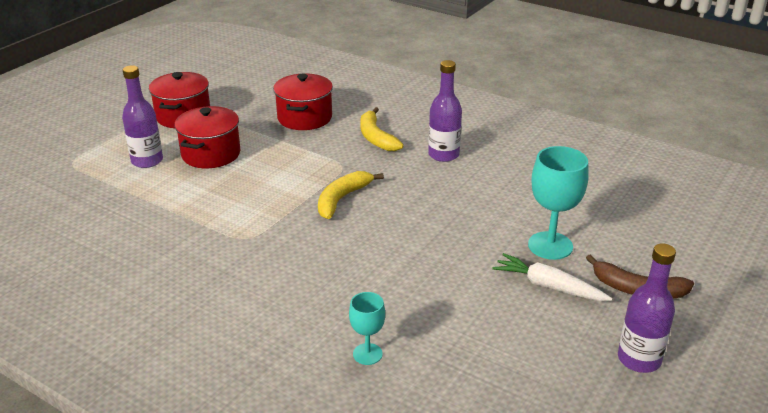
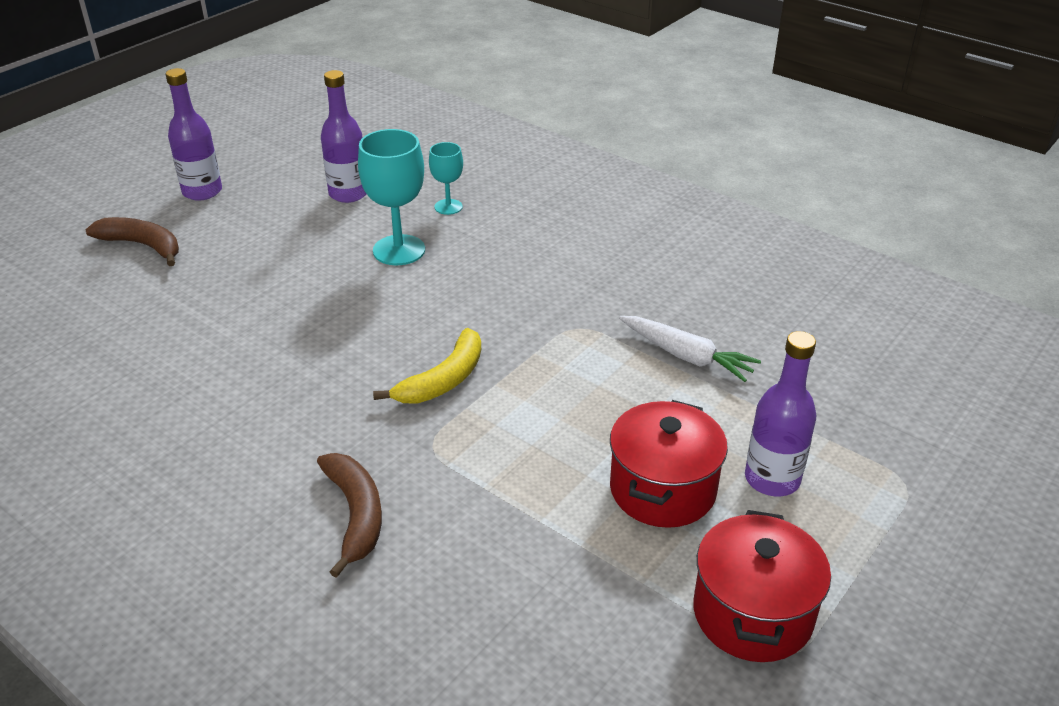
camera: 175 degrees left, 5 degrees up
(304, 118) = (488, 588): red pot -> none
(376, 137) = (356, 515): yellow banana -> brown banana
(443, 155) = (251, 461): purple bottle -> purple bottle (348, 194)
(549, 286) = (235, 253): white carrot -> white carrot (686, 356)
(550, 245) = (197, 297): turquoise goblet -> turquoise goblet (399, 250)

